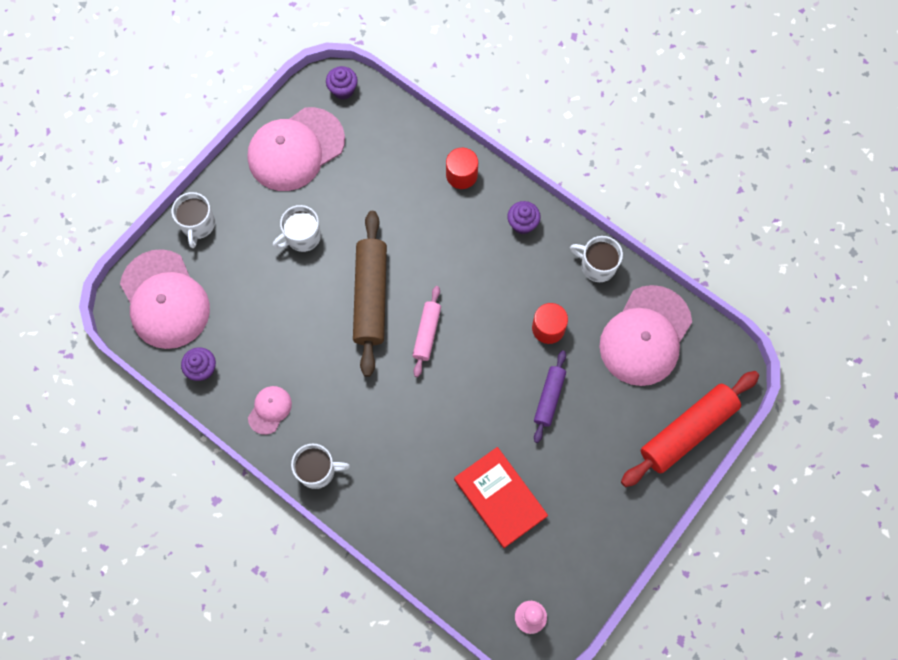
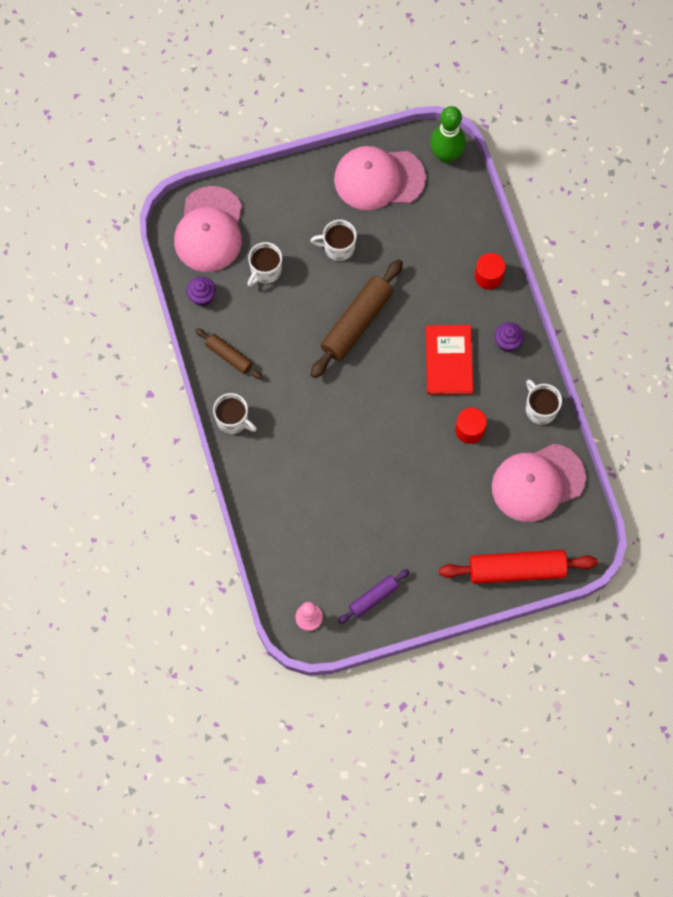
camera: 35 degrees right, 0 degrees up
(198, 225) = (269, 190): white mug -> white mug (265, 270)
(270, 410) = (229, 356): pink cap -> brown rolling pin
(343, 90) = (446, 155): purple cupcake -> green bowling pin
(427, 333) = (378, 375): pink rolling pin -> none
(500, 498) = (347, 524): red book -> red book (449, 361)
(549, 398) = (433, 479): purple rolling pin -> purple rolling pin (373, 598)

